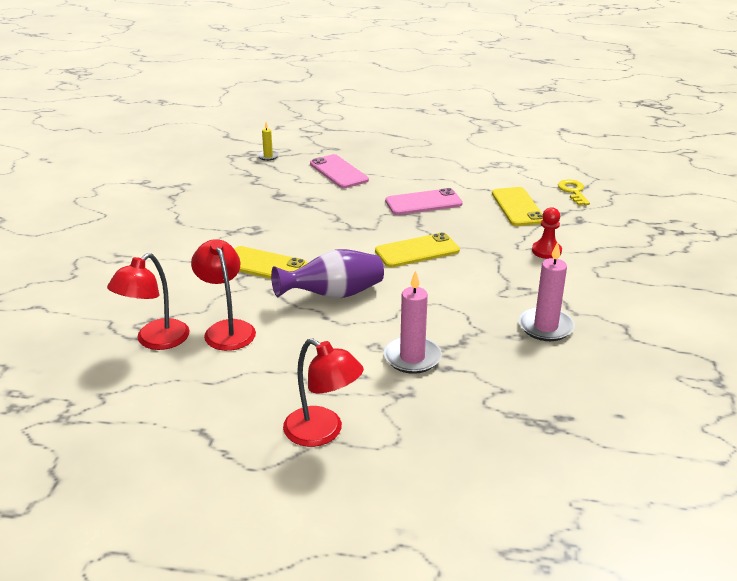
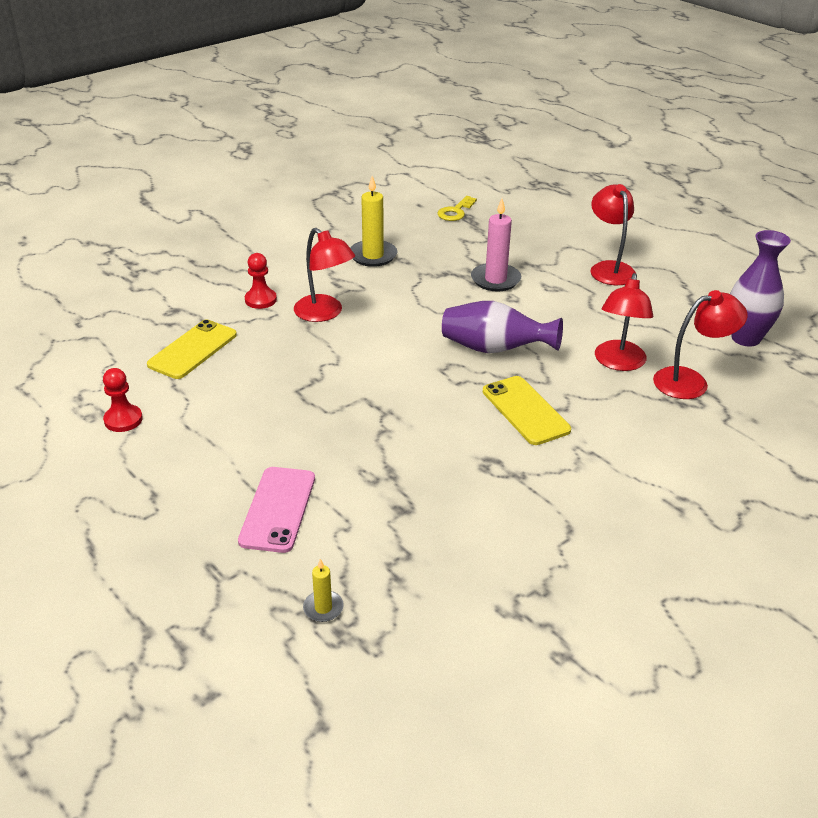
camera: 140 degrees left, 5 degrees up
(123, 411) = (745, 338): none -> purple vase
(417, 251) = (363, 353): yellow phone -> none
(423, 202) = (265, 403): pink phone -> none
(477, 168) = (123, 420): none -> red pawn
(488, 263) = (324, 313): none -> red lamp
(545, 327) = (373, 256): pink candle -> yellow candle
(573, 191) = (109, 338): yellow key -> yellow key (455, 212)

